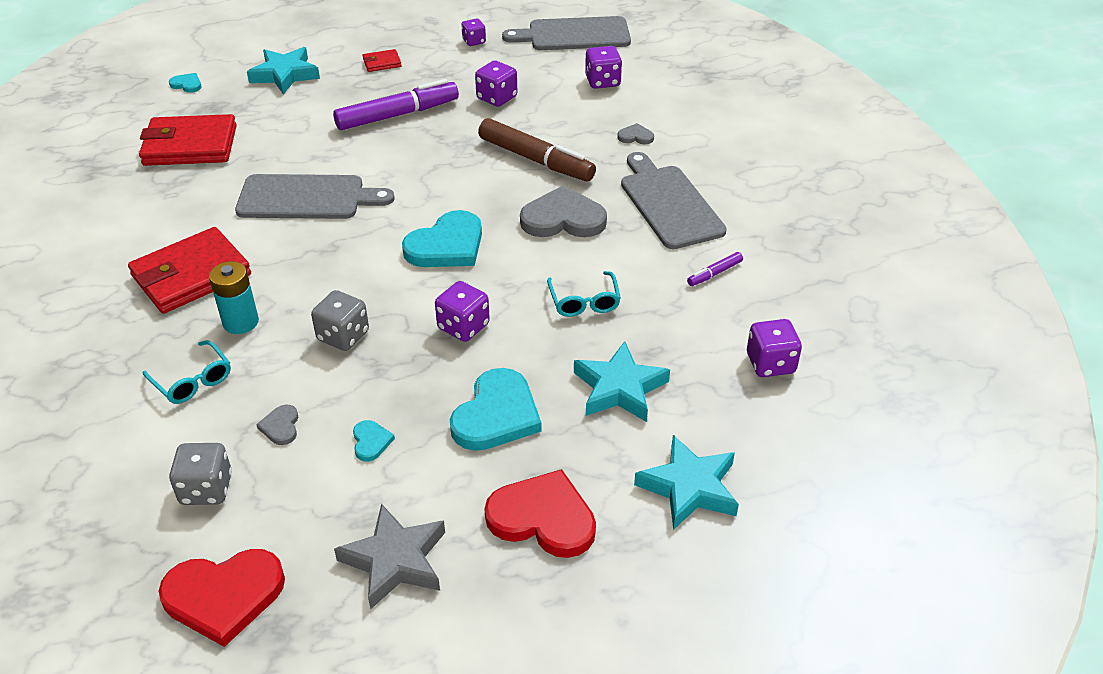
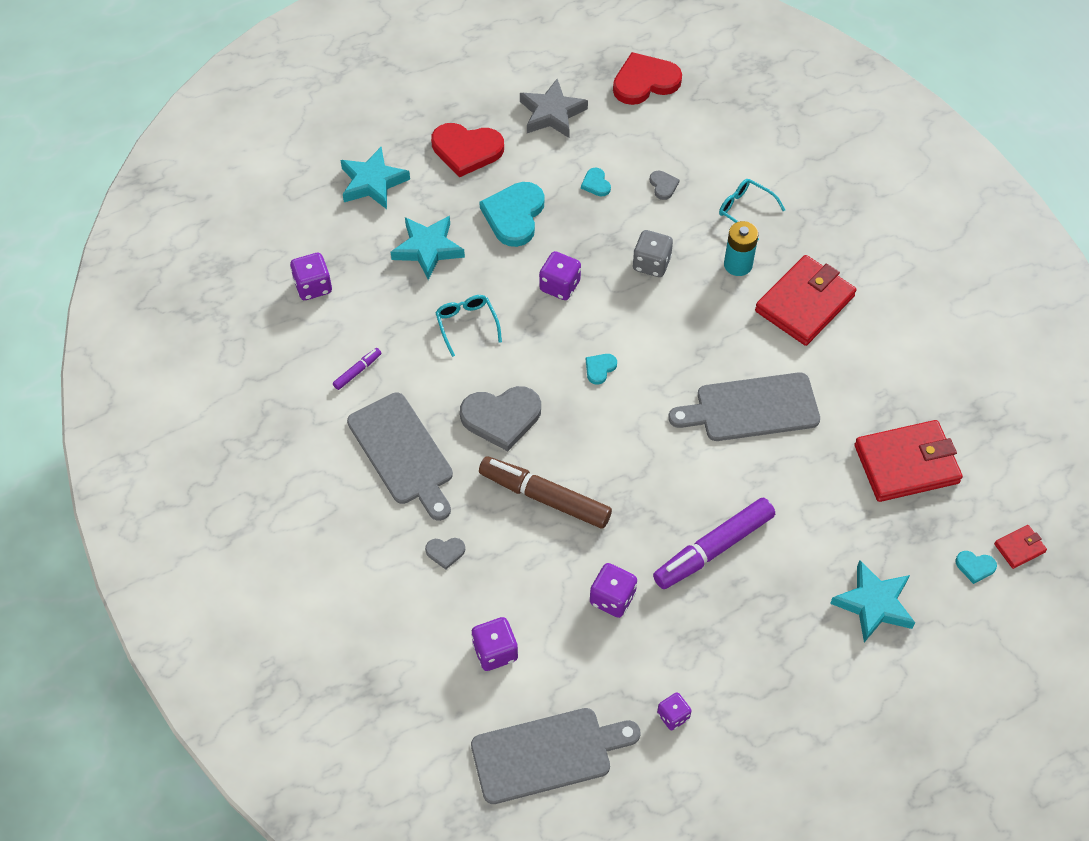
camera: 170 degrees right, 15 degrees up
(206, 489) = (690, 138): grey dice -> none
(382, 63) = (770, 648): red wallet -> red wallet (1019, 548)
(447, 245) = (600, 368): turquoise heart -> turquoise heart, size x0.46

